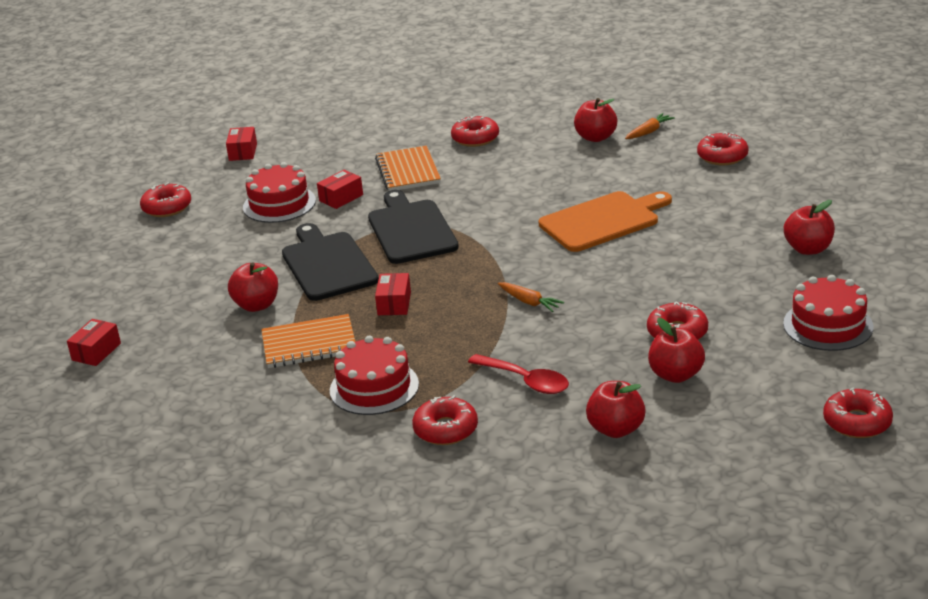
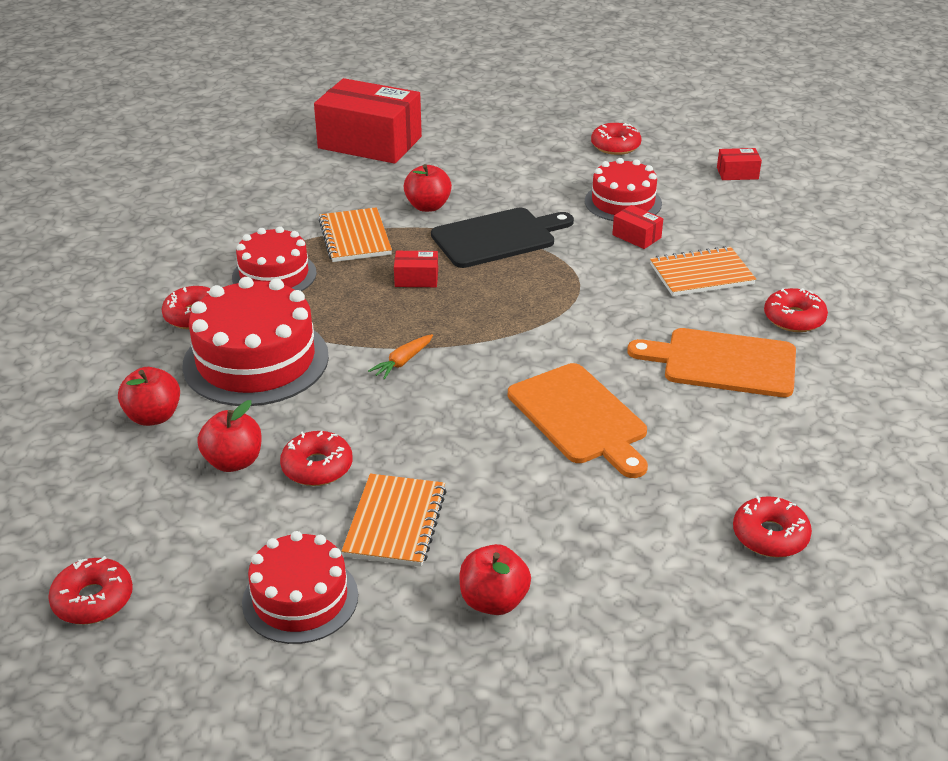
camera: 85 degrees right, 5 degrees up
(96, 352) = (370, 142): red box -> red box, size x2.43
(411, 230) = (565, 282): black cutting board -> none
(526, 381) = (256, 360): red spoon -> red cake
(532, 166) = (723, 363): none -> orange cutting board
(596, 137) = (813, 416): red apple -> none
(649, 132) = (840, 466): orange carrot -> none
(737, 292) = (395, 522): none -> orange notebook

